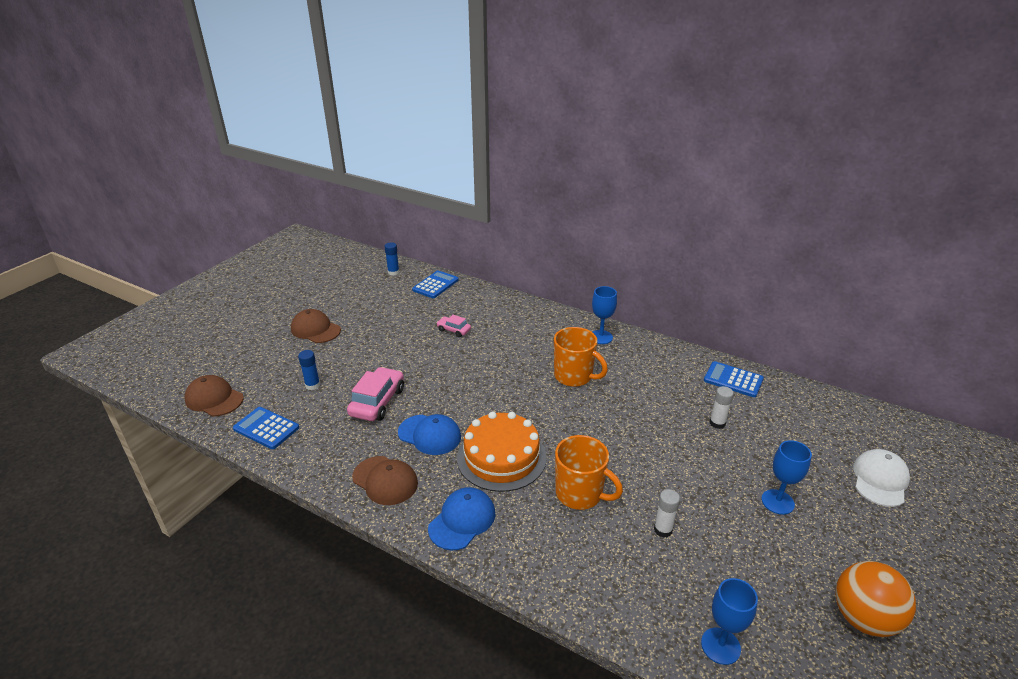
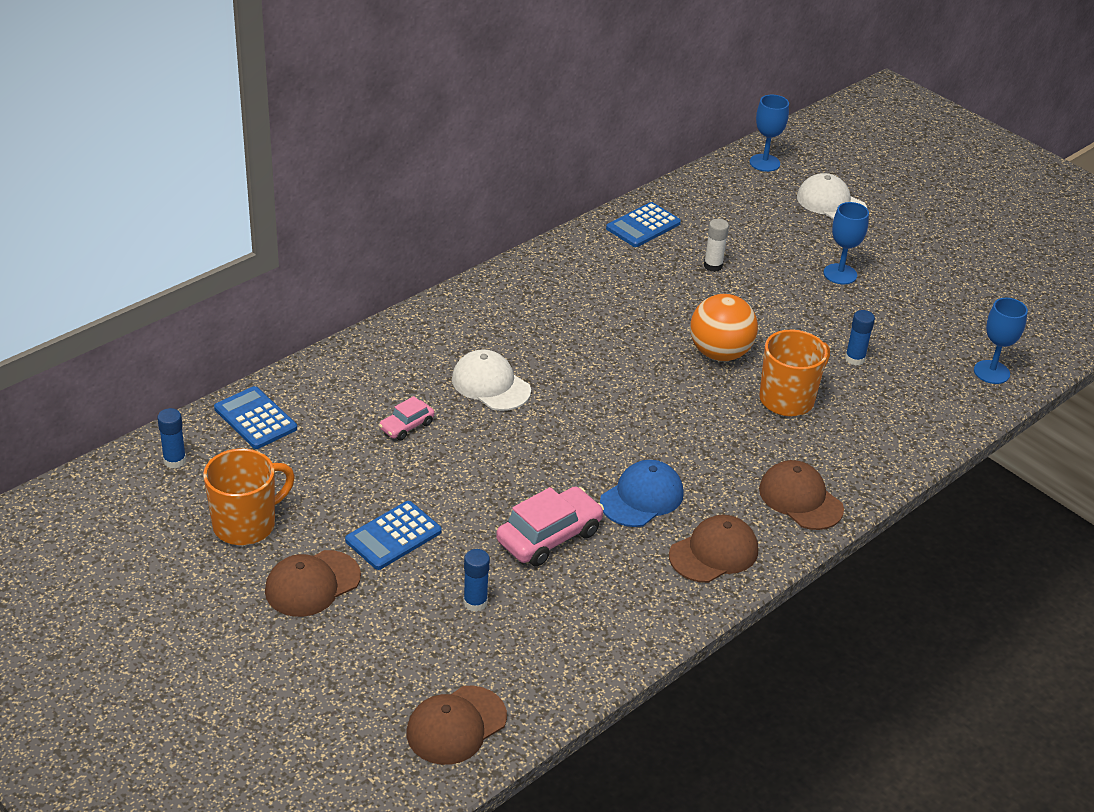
camera: 75 degrees left, 5 degrees up
(266, 428) = (560, 664): blue calculator -> blue calculator (393, 536)
(377, 402) = (549, 536): pink car -> pink car turned 105 degrees clockwise
(462, 520) = (800, 499): blue cap -> brown cap
(501, 457) = (708, 444): orange cake -> none
(508, 351) = (490, 385): none -> white cap
(574, 376) = (578, 343): orange mug -> orange mug (246, 524)
(601, 337) = (503, 294): blue goblet -> blue goblet (764, 163)
(663, 530) = (855, 359): white glue stick -> blue glue stick
(863, 618) = (979, 285): orange ball -> orange ball (719, 353)

